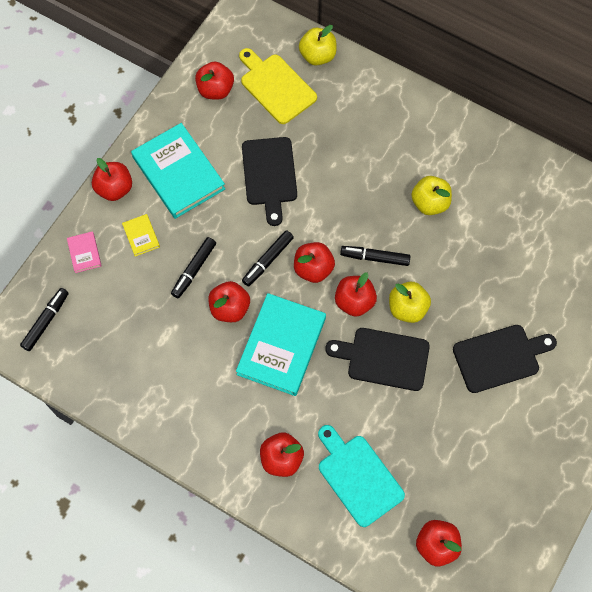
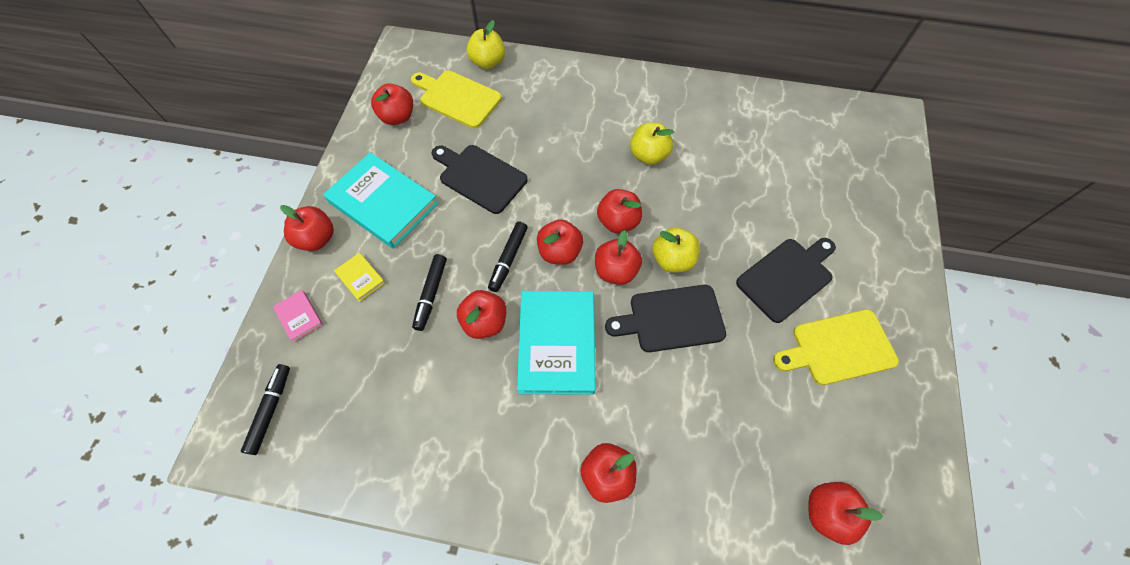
camera: 20 degrees left, 5 degrees down
(269, 175) = (480, 177): black cutting board -> black cutting board turned 150 degrees clockwise
(358, 477) = (702, 463): turquoise cutting board -> none
(375, 258) = (618, 221): black marker -> red apple
(512, 430) = (838, 348): none -> yellow cutting board

